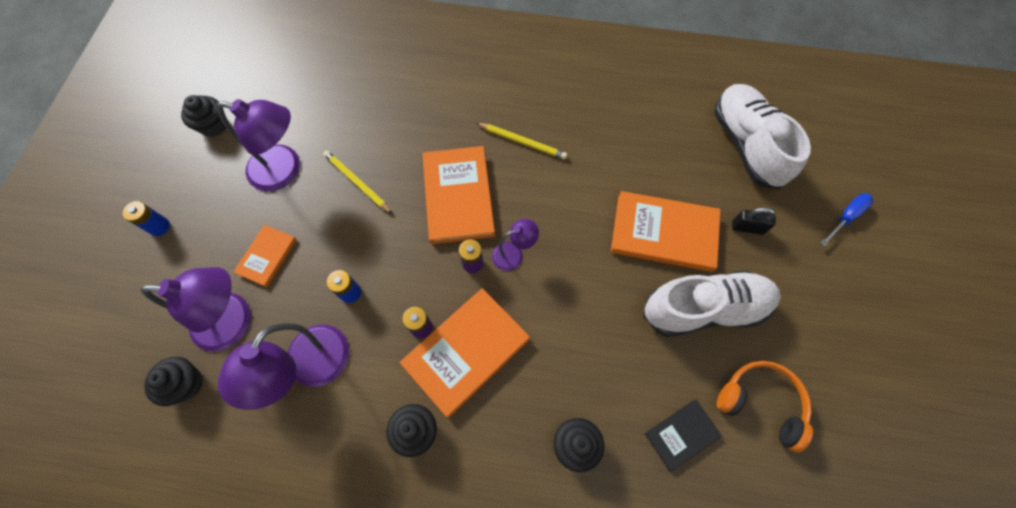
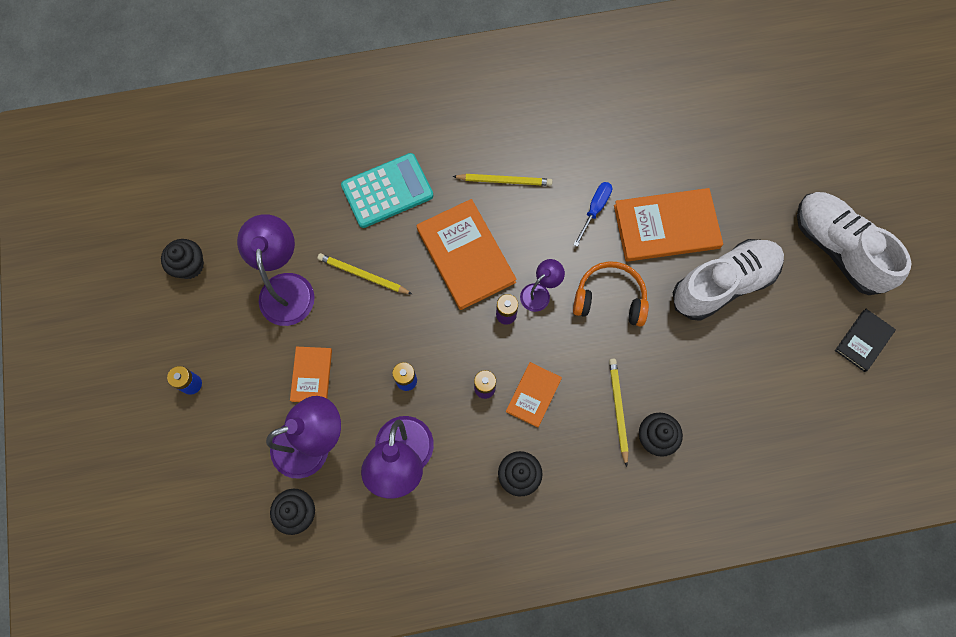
camera: 20 degrees left, 5 degrees up
(285, 170) = (286, 287): purple lamp -> purple lamp turned 90 degrees counterclockwise
(413, 118) = (387, 191): none -> turquoise calculator
(466, 352) = (533, 395): orange book -> orange book, size x0.54
(546, 399) = (618, 410): none -> yellow pencil
(681, 435) = (738, 397): black book -> black book (864, 341)
(746, 145) = (712, 114): white shoe -> white shoe (837, 248)
(747, 227) = (737, 196): black padlock -> none
(760, 403) = (794, 348): orange headphones -> orange headphones (610, 299)
(845, 217) = (819, 157): blue screwdriver -> blue screwdriver (594, 210)

